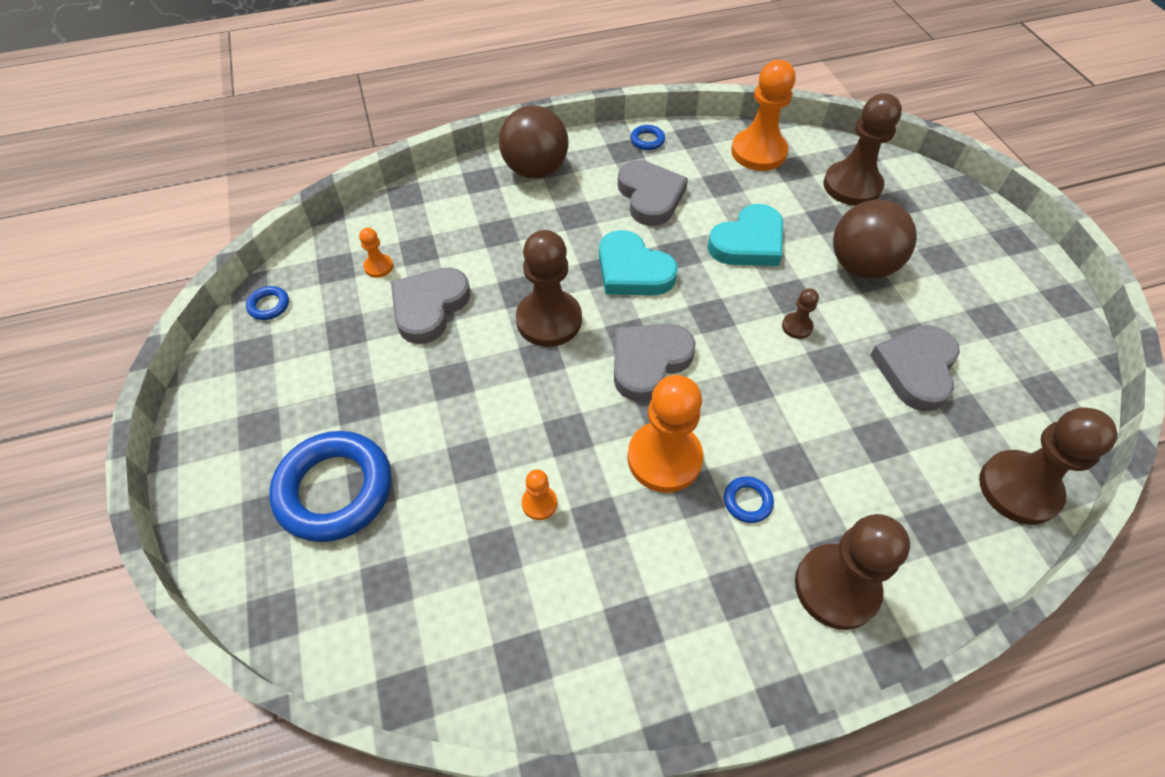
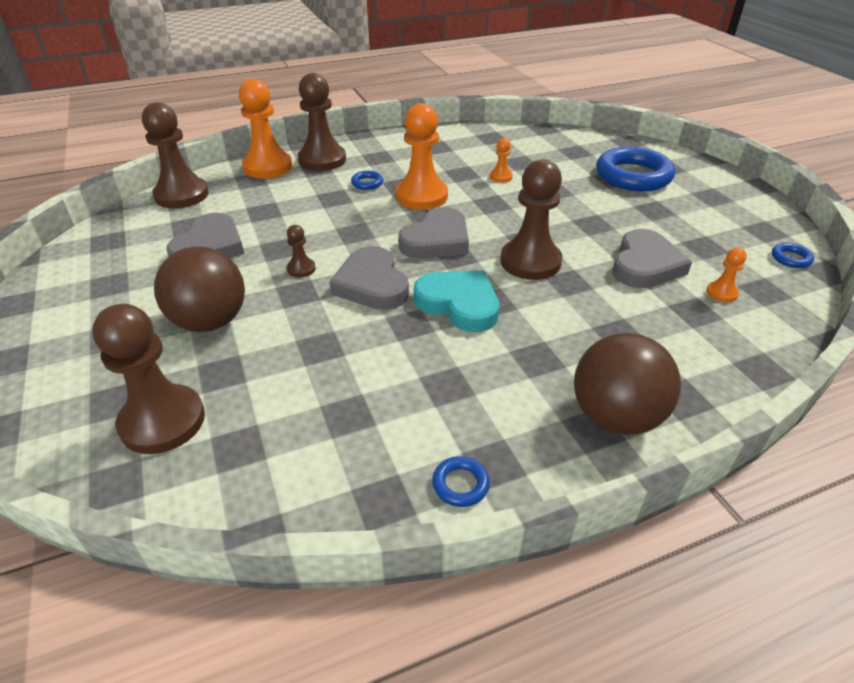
camera: 175 degrees right, 15 degrees down
(650, 196) = (447, 387): grey heart -> grey heart (372, 284)
(748, 242) = (329, 338): turquoise heart -> none
(758, 152) = (281, 473): orange pawn -> orange pawn (268, 167)

